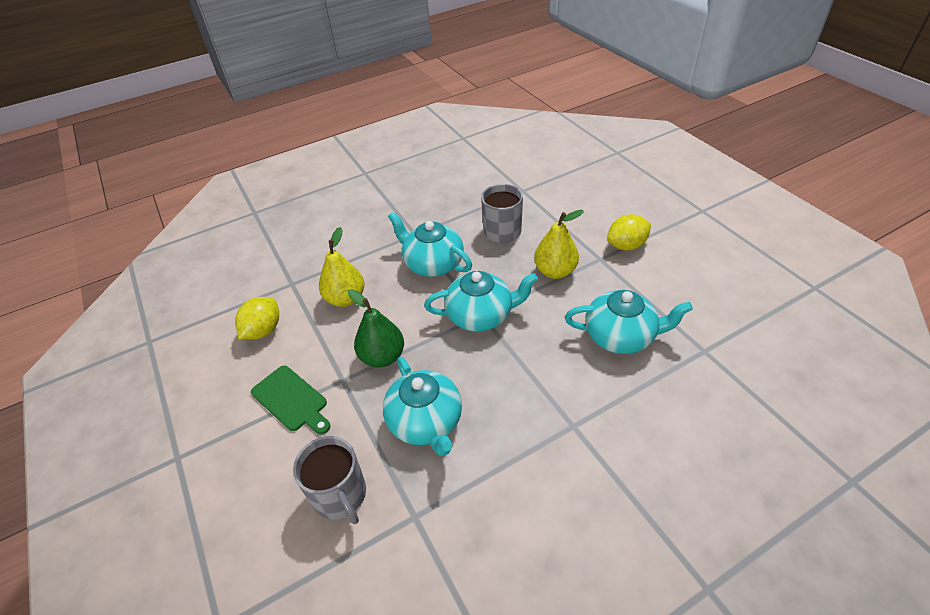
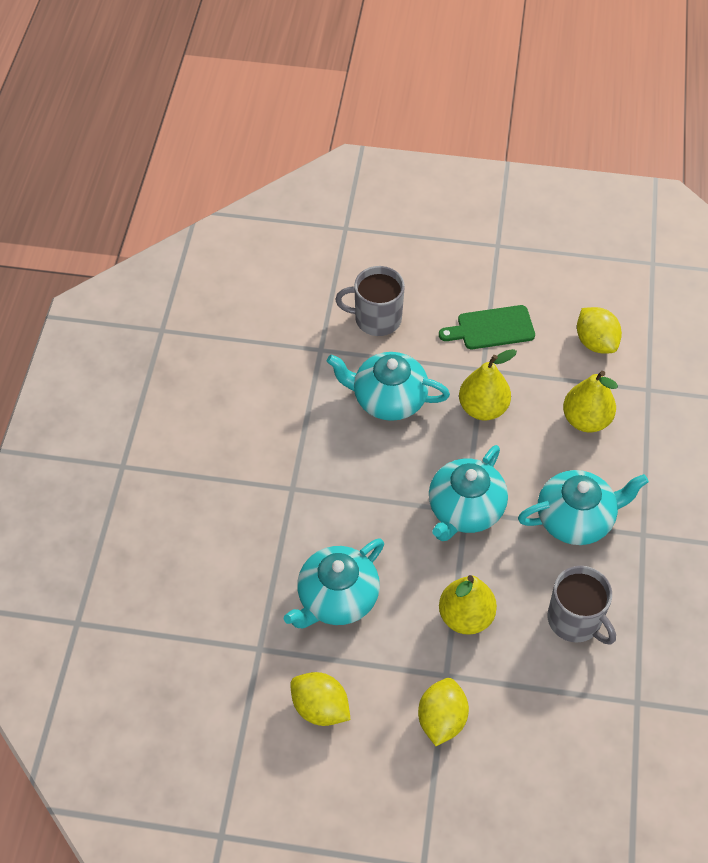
camera: 125 degrees right, 10 degrees up
(382, 357) = (483, 408): green pear -> yellow pear
(693, 296) = (320, 708): none -> yellow lemon

